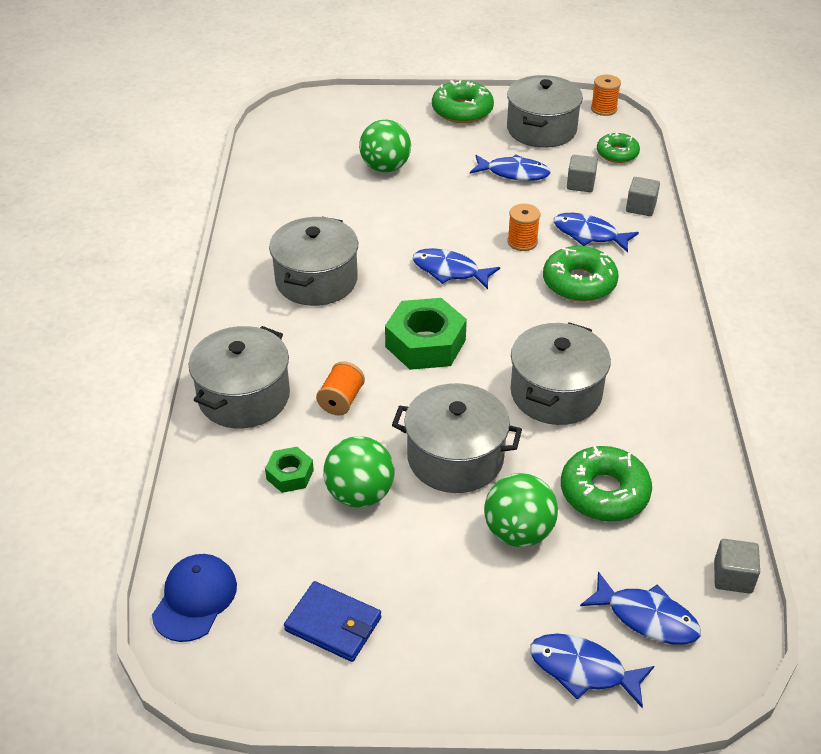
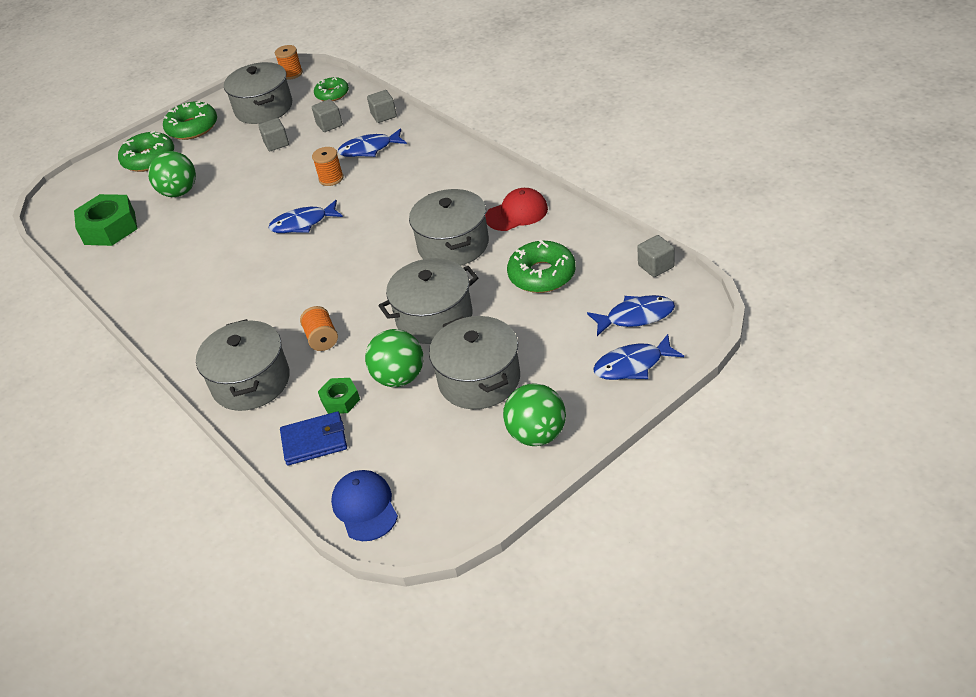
camera: 35 degrees left, 0 degrees up
(316, 280) = (215, 286): grey pot -> grey pot (479, 380)
(333, 624) = (469, 452): blue wallet -> blue wallet (314, 441)
(425, 343) = (338, 272): green nut -> green nut (109, 228)
(514, 173) = (276, 143): blue fish -> grey cube
(518, 532) = (518, 328): green ball -> green ball (537, 434)
(579, 283) = (395, 179): green donut -> green donut (149, 159)
(654, 405) = (517, 213): none -> red cap

